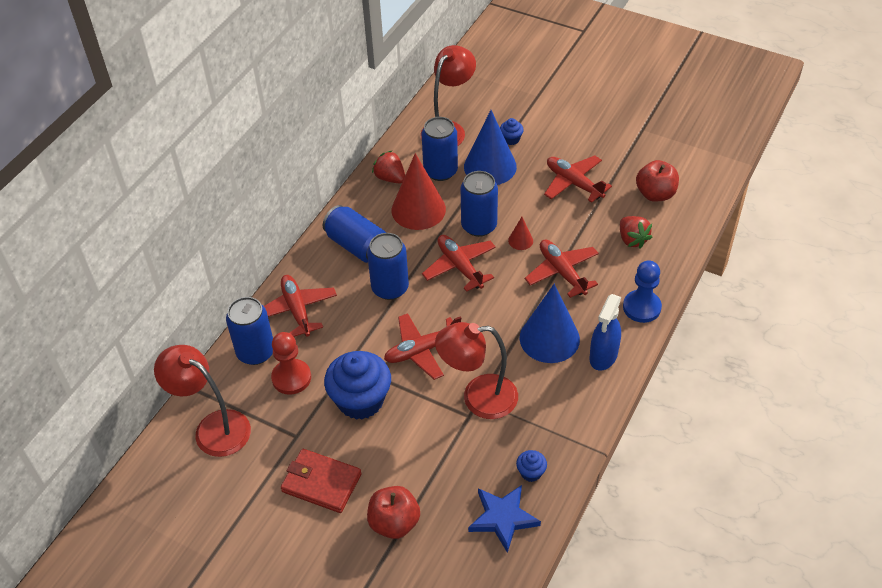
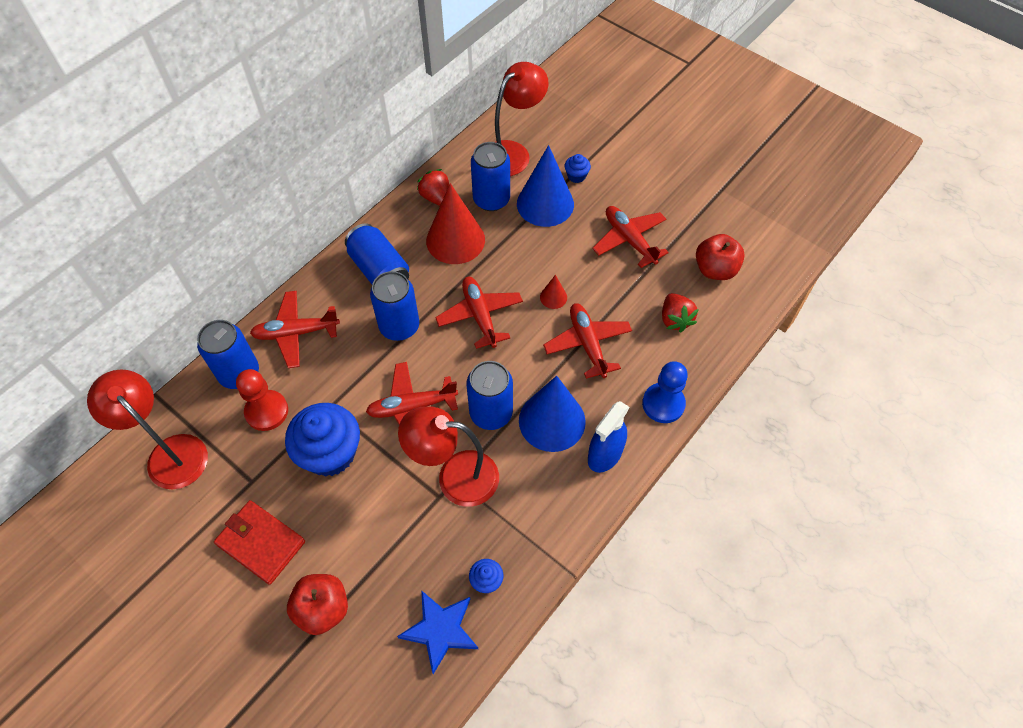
camera: 10 degrees right, 10 degrees up
(297, 310) = (296, 333): red plane -> red plane turned 90 degrees counterclockwise
(479, 226) = (514, 271): blue can -> blue can (491, 413)

